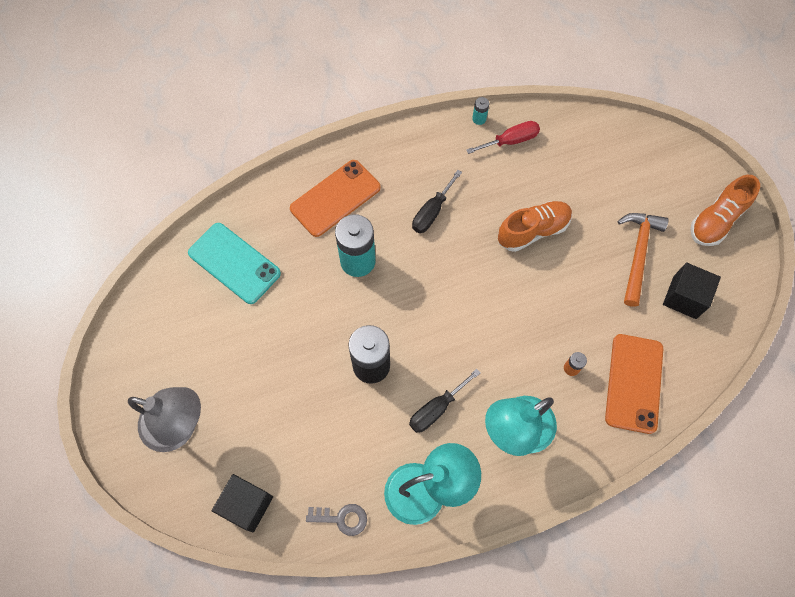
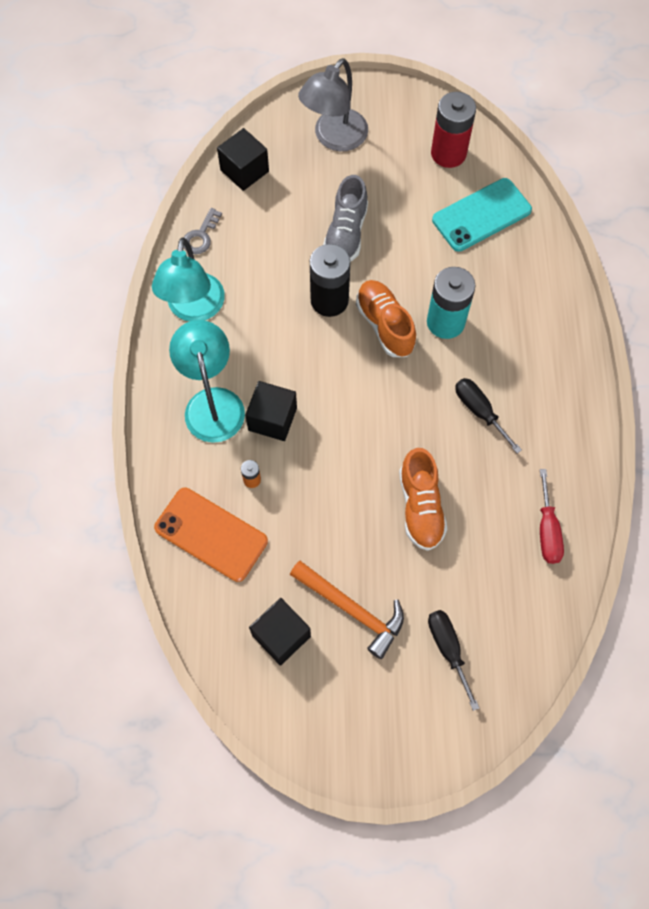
camera: 110 degrees right, 0 degrees up
(170, 311) = (448, 153): none -> red battery
(293, 375) = (346, 233): none -> grey shoe
(335, 198) = (527, 323): orange phone -> none
(436, 409) = (264, 341): black screwdriver -> black screwdriver (448, 649)
(479, 119) = (589, 506): turquoise battery -> none
(509, 372) = (272, 419): none -> black cube
(716, 220) = (361, 726): orange shoe -> orange shoe (385, 325)

